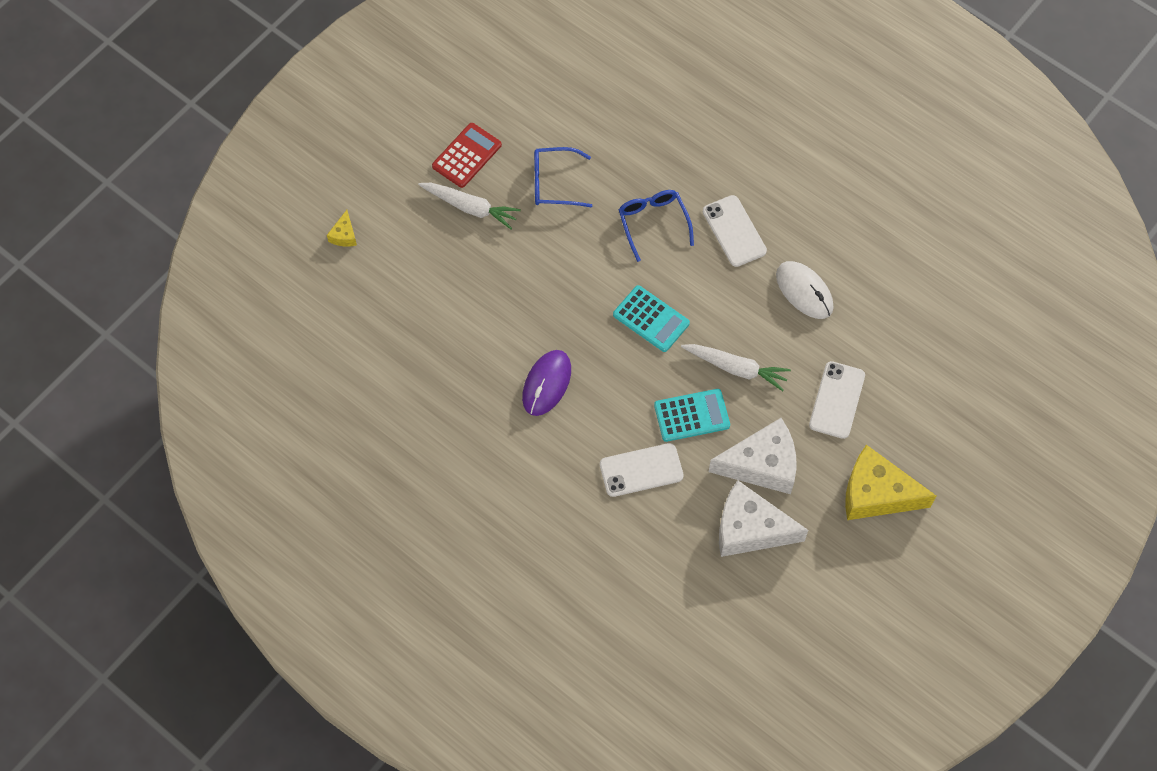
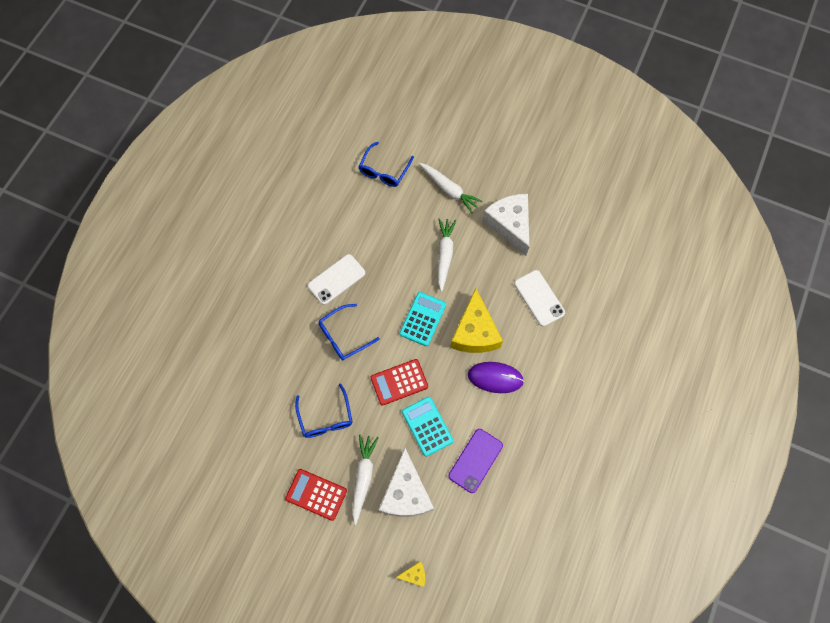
camera: 105 degrees left, 5 degrees up
(450, 332) = (475, 460): none -> purple phone
(574, 272) = (399, 382): none -> red calculator
(692, 415) = (488, 275): turquoise calculator -> turquoise calculator (427, 426)
(750, 529) = (556, 222): white cheese -> white cheese (406, 492)
(804, 291) = (373, 224): white mouse -> none
(837, 400) = (449, 190): white phone -> white carrot
(876, 494) = (507, 155): yellow cheese -> yellow cheese (474, 332)
(887, 324) = (384, 170): none -> blue glasses

